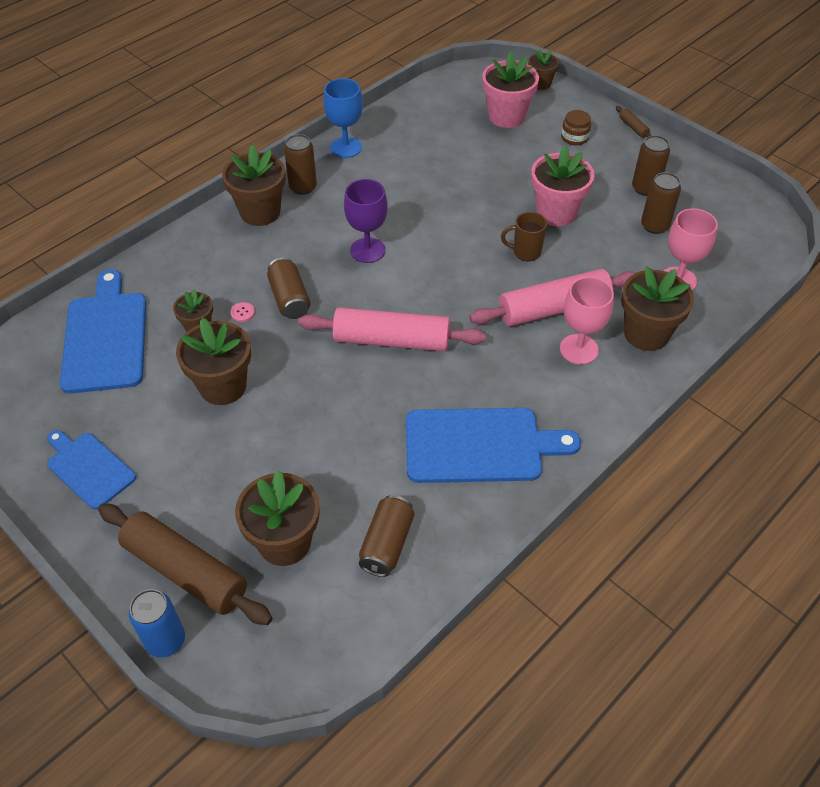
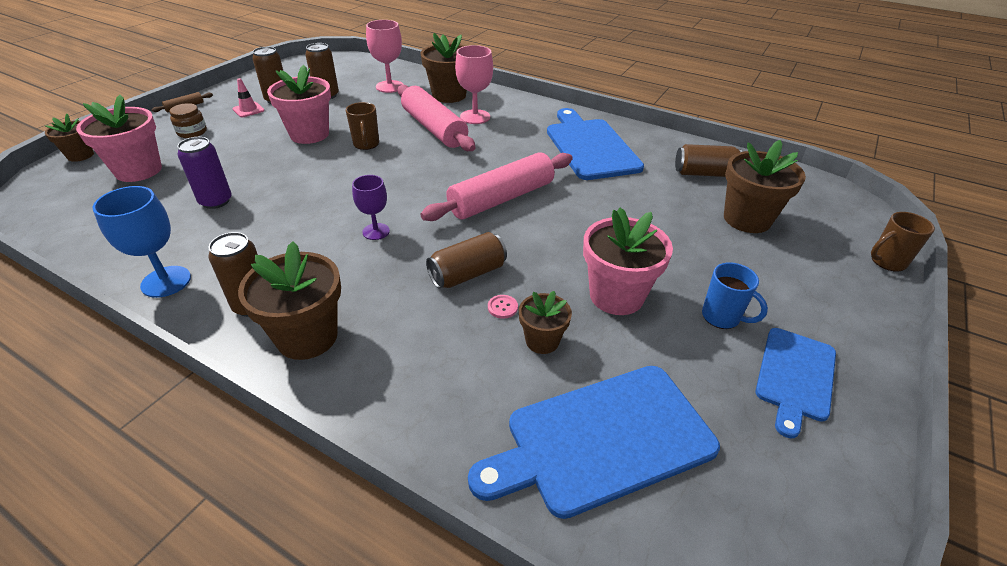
camera: 105 degrees left, 10 degrees down
(165, 640) = (887, 262): blue can -> brown mug
(166, 449) = (722, 317): none -> blue mug
(186, 571) = (823, 266): brown rolling pin -> none
(223, 386) = (616, 296): brown flower pot -> pink flower pot
(367, 250) = (376, 231): purple goblet -> purple goblet, size x0.66
(391, 340) = (501, 198): pink rolling pin -> pink rolling pin turned 60 degrees clockwise
(444, 161) = (216, 201): none -> purple can
(621, 169) = (248, 110): none -> pink traffic cone

